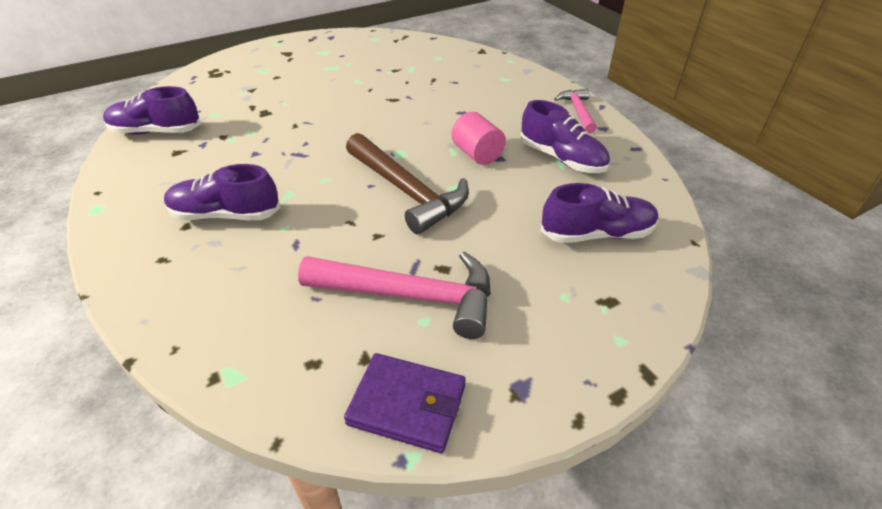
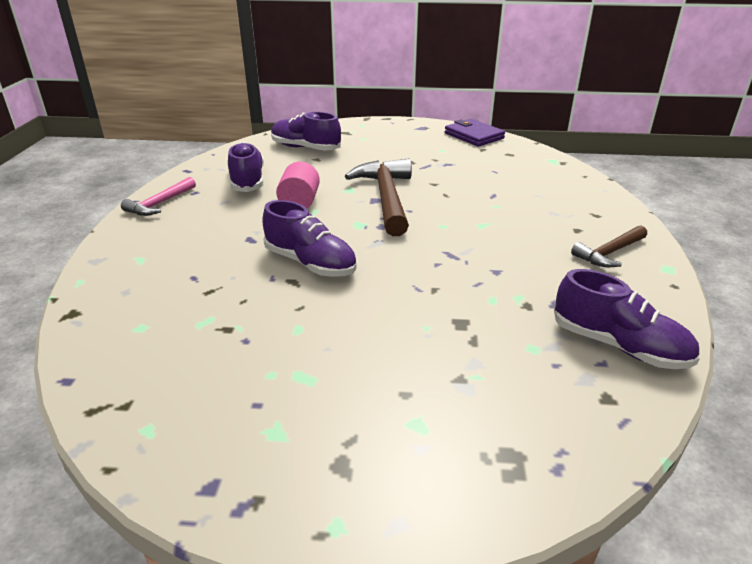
camera: 145 degrees left, 10 degrees down
(152, 206) = (609, 253): none -> brown hammer
(226, 215) = (541, 226): purple shoe -> purple shoe (310, 263)
(411, 296) = (440, 158): pink hammer -> none

